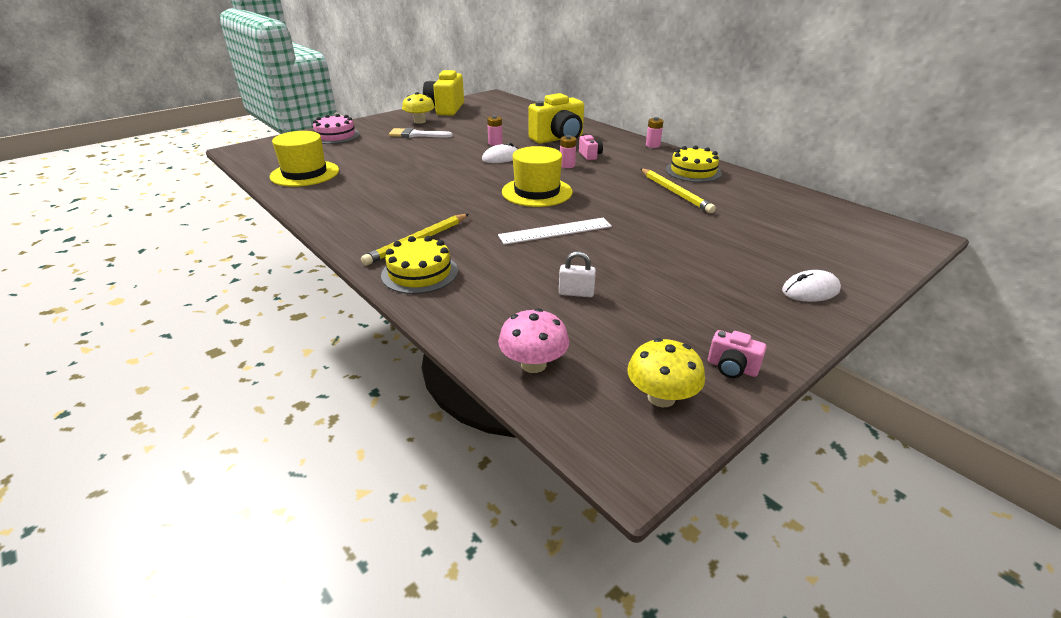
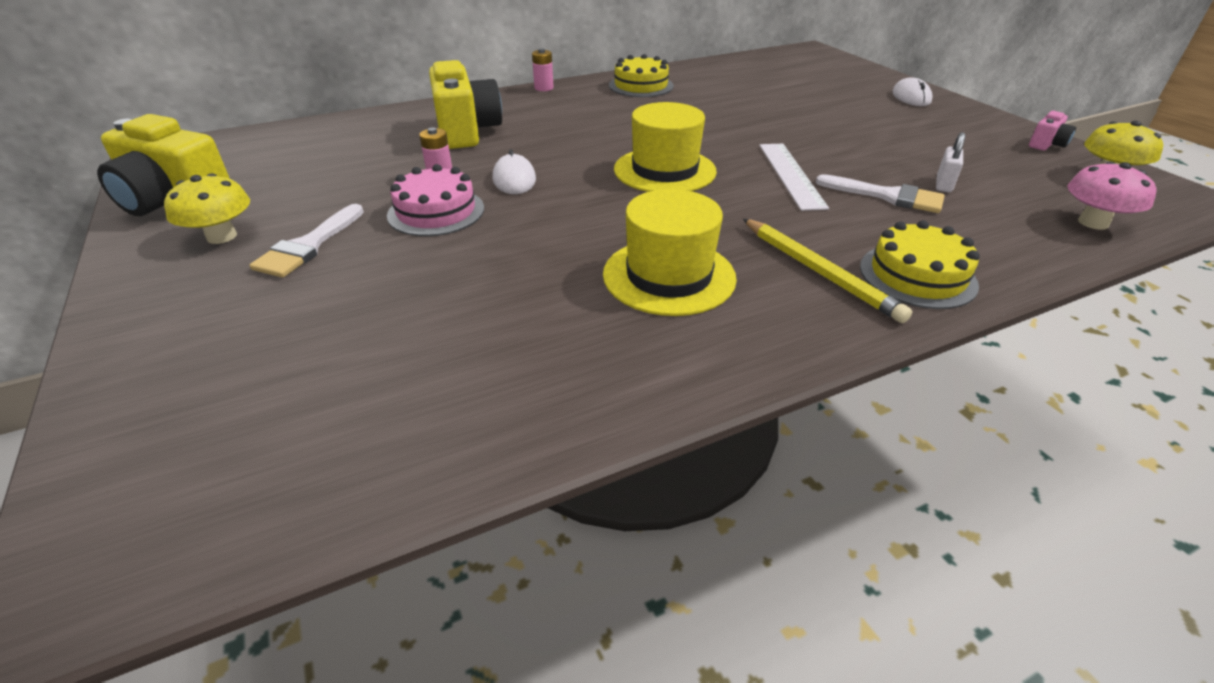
camera: 75 degrees left, 5 degrees up
(305, 173) = (435, 408): yellow hat -> yellow hat (669, 276)
(335, 136) = (181, 360): pink cake -> pink cake (436, 211)
(538, 267) = (888, 196): none -> white brush
(567, 165) = (579, 141): pink battery -> none
(590, 155) = (552, 123): pink camera -> none
(675, 193) = (697, 103): yellow pencil -> none

